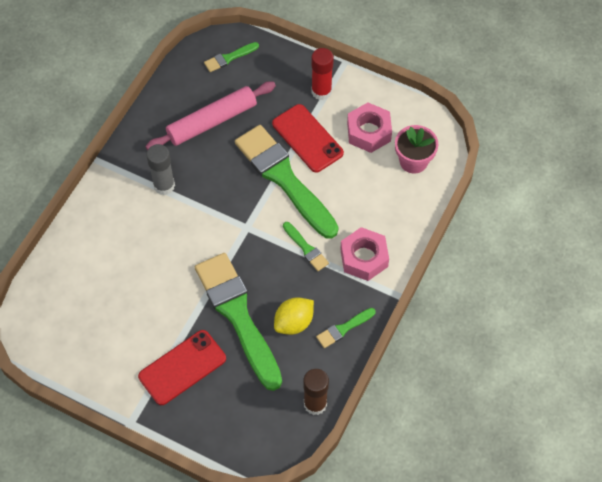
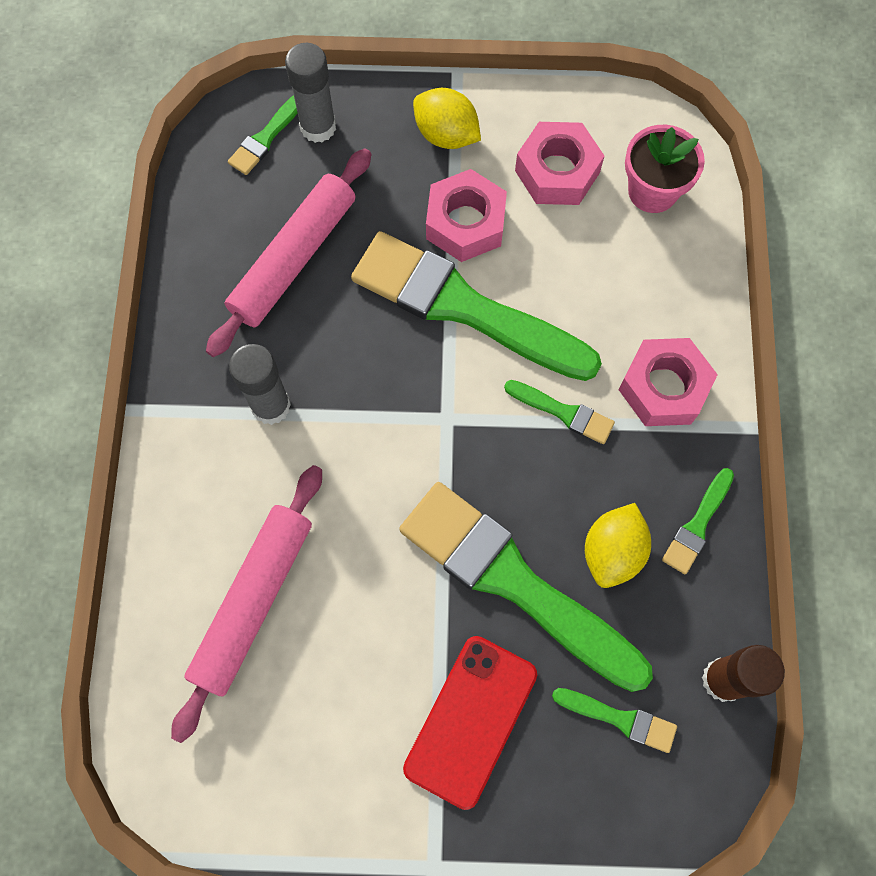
camera: 25 degrees left, 10 degrees up
(109, 271) = (253, 602): none -> pink rolling pin
(254, 398) = (619, 719): none -> green brush
(258, 63) = (318, 127): none -> grey glue stick
(307, 138) = (465, 223): red phone -> pink nut
(321, 91) = (446, 135): red glue stick -> yellow lemon

